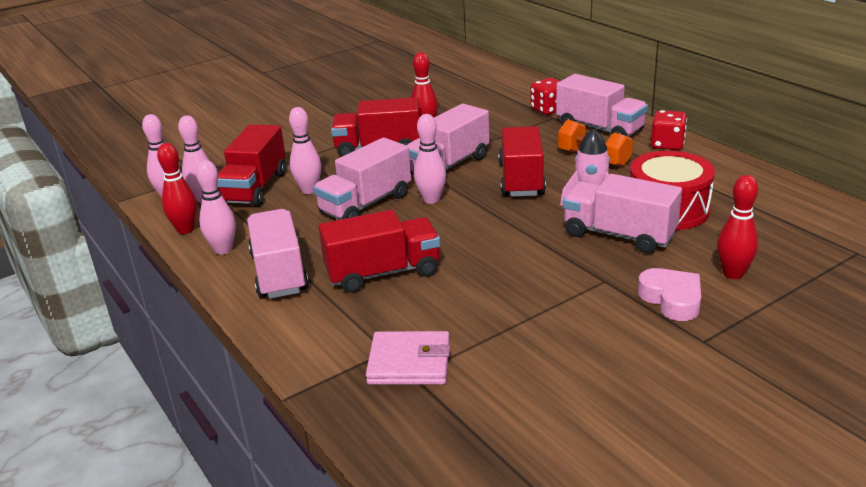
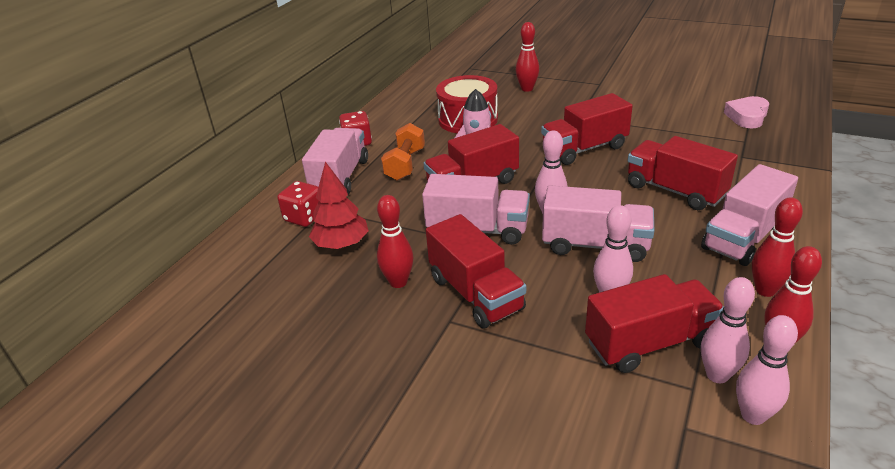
camera: 120 degrees left, 5 degrees up
(223, 250) = (765, 290): pink bowling pin -> red bowling pin
(409, 362) = (738, 145): pink wallet -> none
(494, 117) = (341, 244): none -> red tree
(521, 255) = (584, 149): none -> red truck
(619, 235) = (519, 126): pink truck -> none
(671, 299) = (573, 97): pink heart -> pink heart (747, 117)

